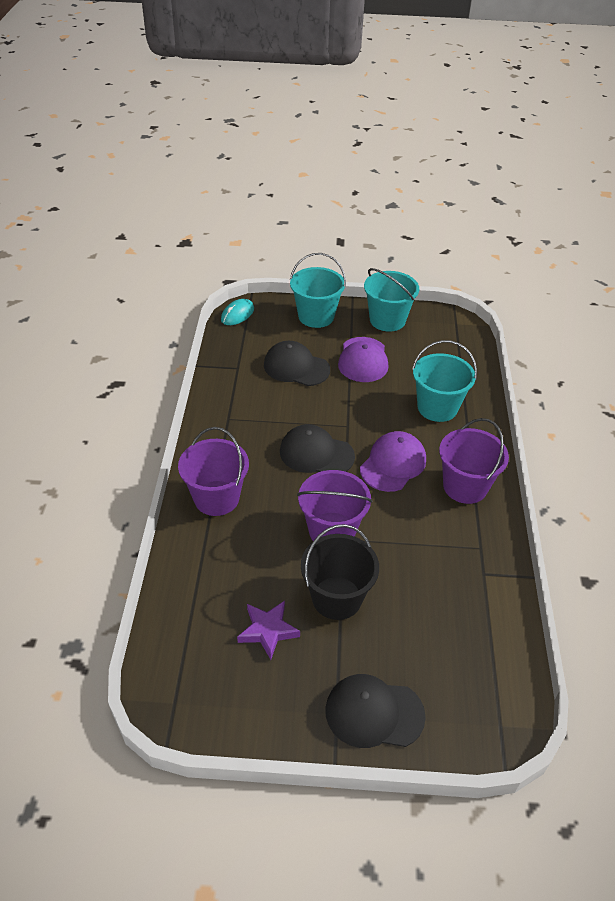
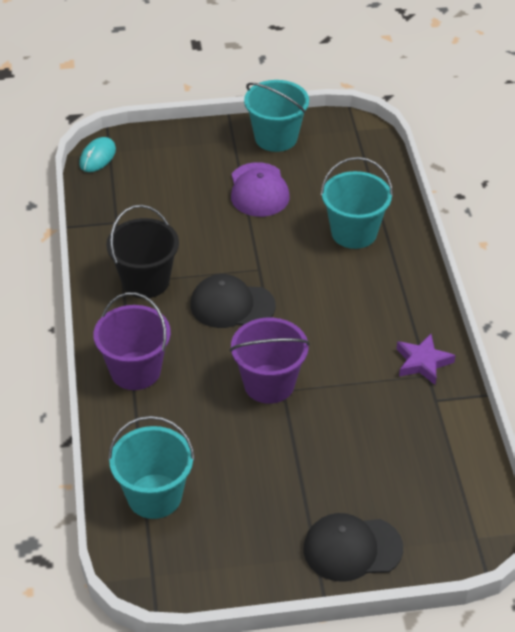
camera: 10 degrees left, 0 degrees up
(268, 630) = (228, 493): purple star -> purple star (423, 362)
(296, 367) = (184, 211): black cap -> none
(316, 316) = (191, 146): turquoise bucket -> turquoise bucket (154, 496)
(337, 598) = (290, 449): black bucket -> black bucket (145, 281)
(393, 464) = (318, 303): purple cap -> none
(465, 486) = (400, 314): purple bucket -> none

